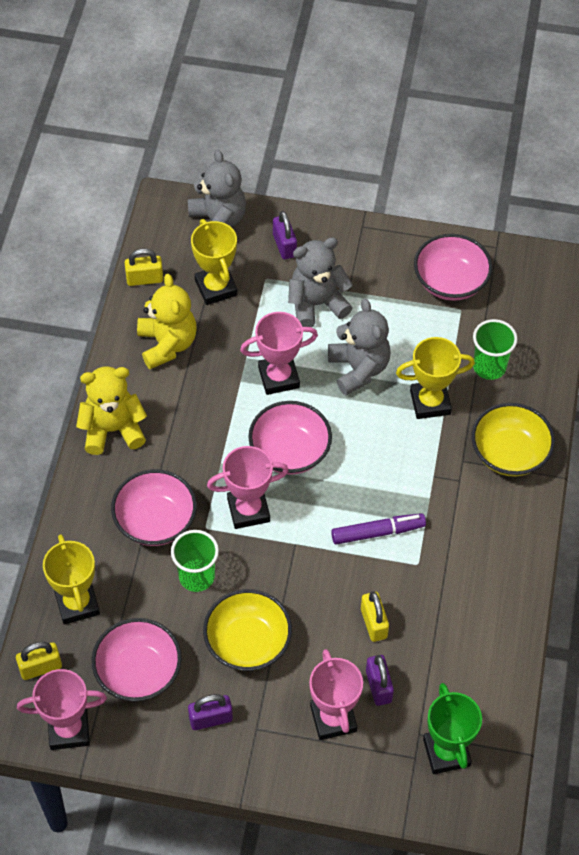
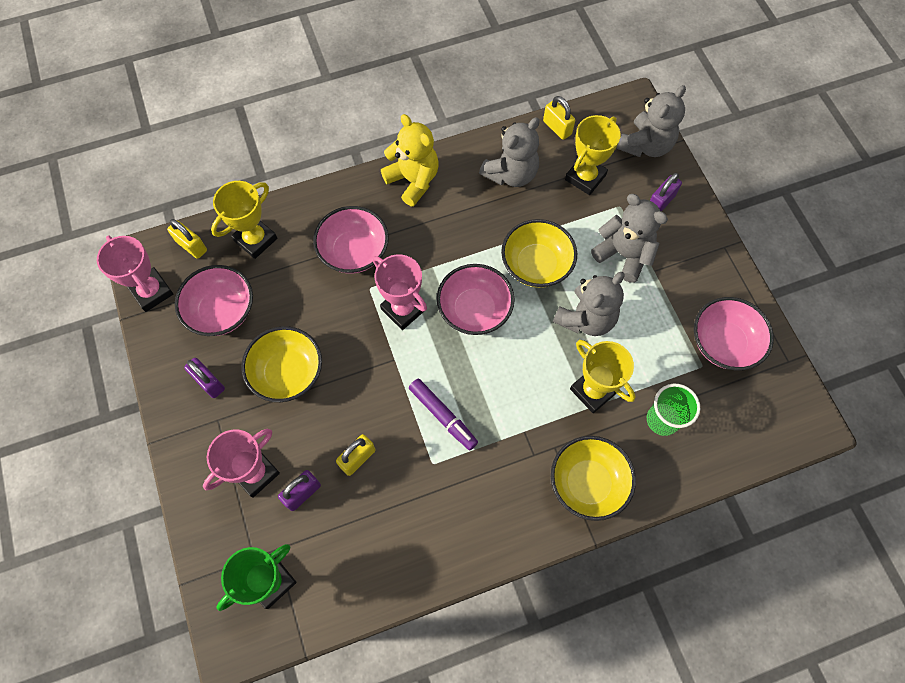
camera: 60 degrees right, 10 degrees up
(167, 344) = (511, 174): yellow teddy bear -> grey teddy bear
(196, 576) = (323, 305): green cup -> none
(278, 377) = (536, 265): pink trophy -> yellow bowl

